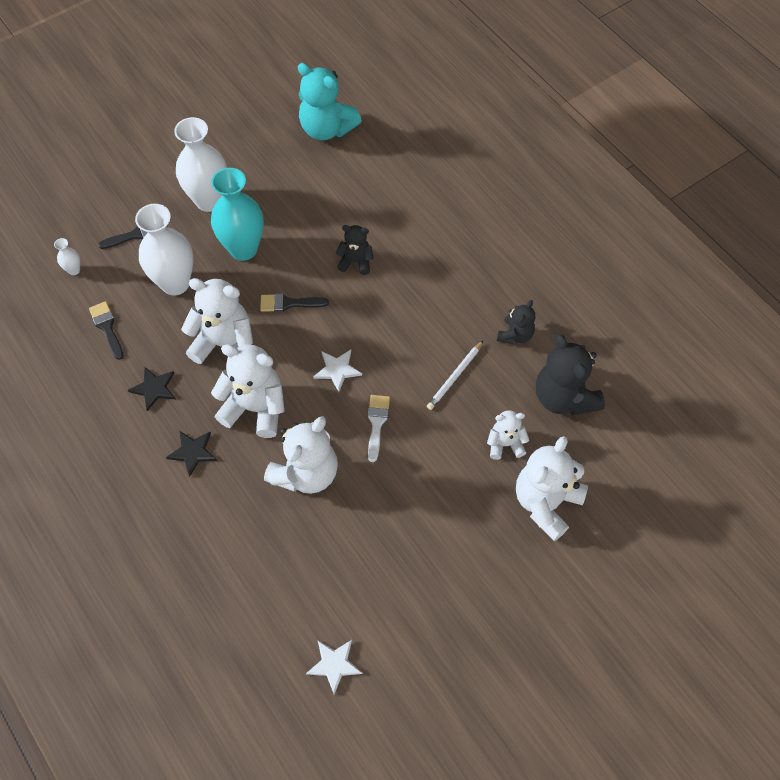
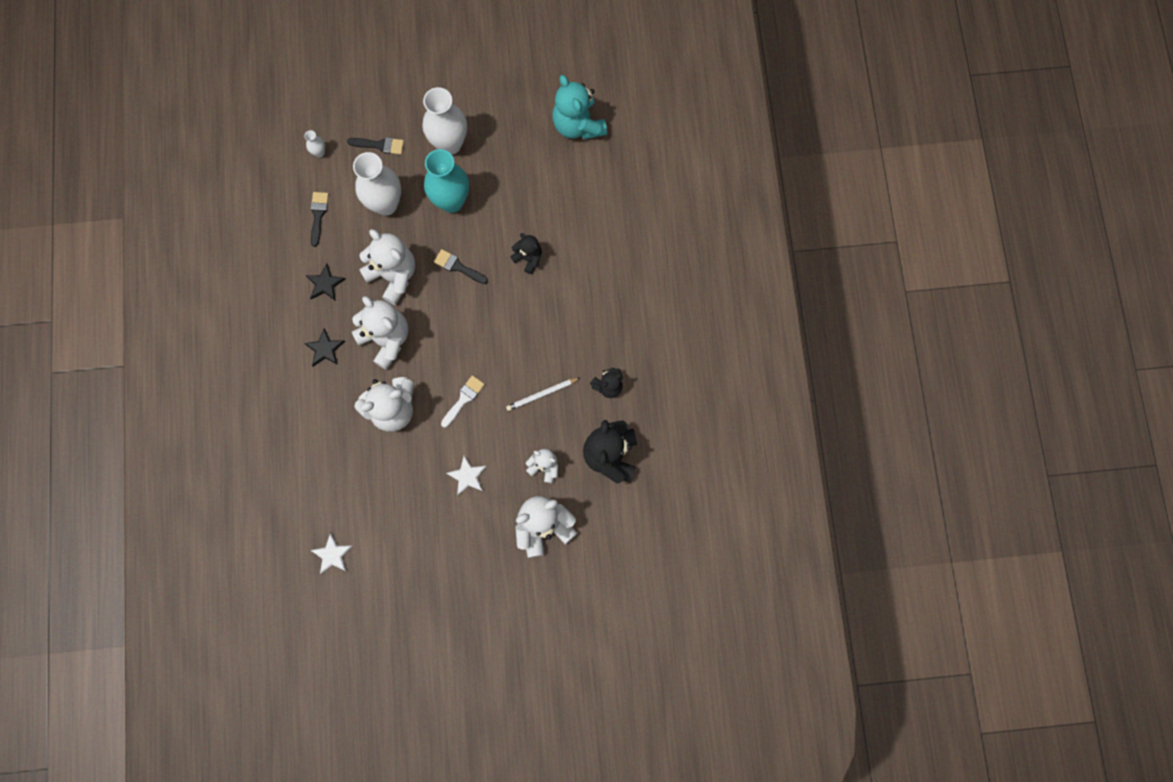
camera: 30 degrees right, 15 degrees up
(337, 370) = (461, 341): white star -> white star (467, 476)

